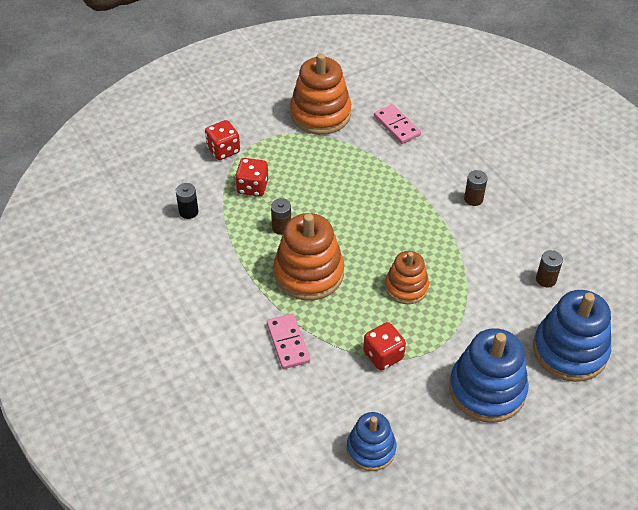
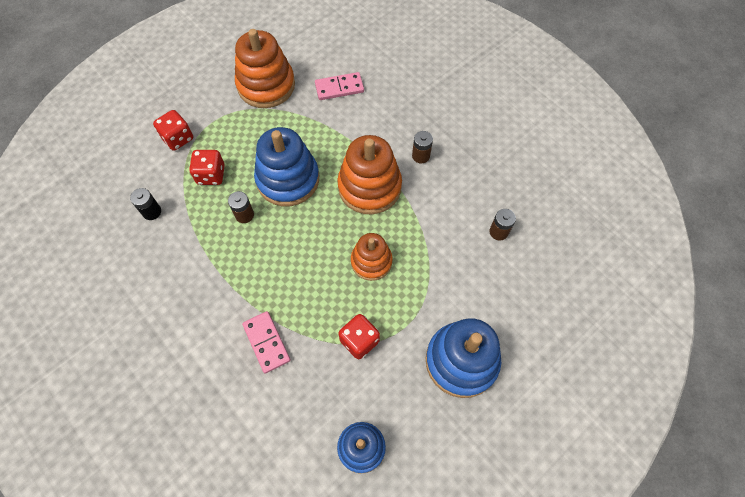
camera: 10 degrees left, 15 degrees up
(309, 273) = (277, 261): orange stacking toy -> orange stacking toy (369, 187)
(396, 126) = (339, 88): pink domino -> pink domino turned 60 degrees counterclockwise
(570, 350) = (531, 305): blue stacking toy -> blue stacking toy (288, 179)

